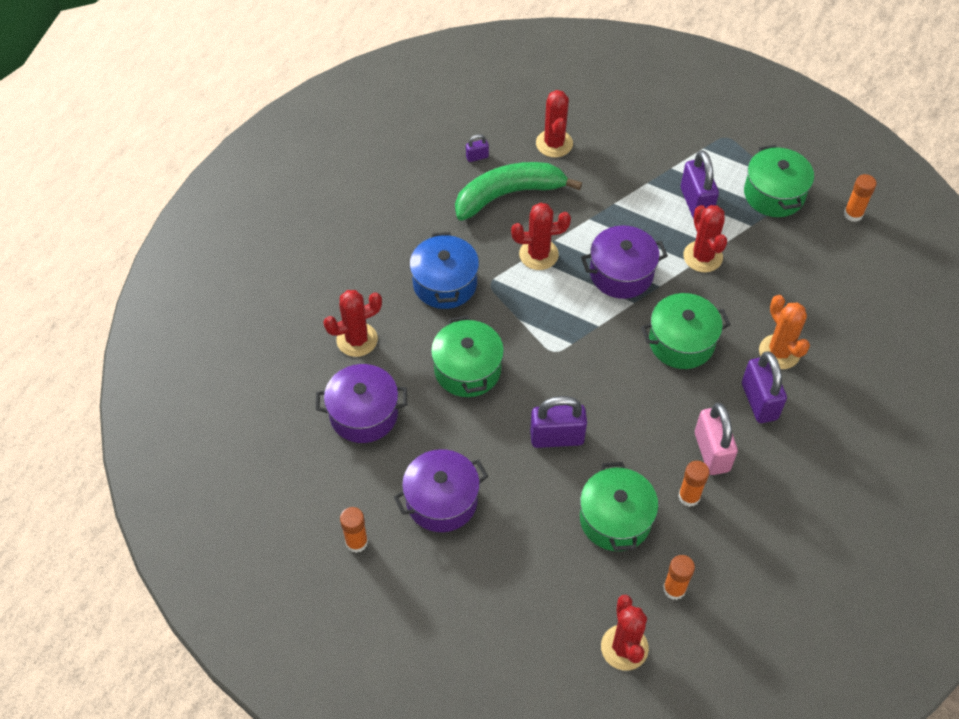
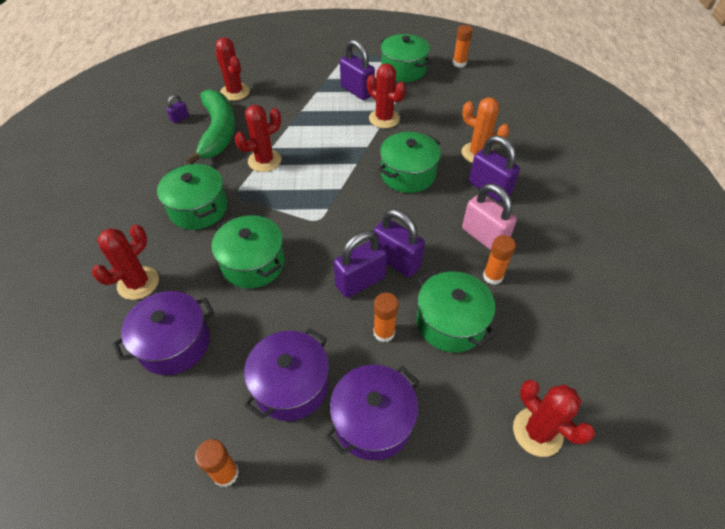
camera: 30 degrees left, 5 degrees down
(445, 283) = (198, 209): blue pot -> green pot
(508, 194) = (218, 132): green banana -> green banana turned 135 degrees clockwise
(604, 434) = (396, 261): none -> purple padlock
(621, 273) = (334, 149): purple pot -> purple pot (373, 421)
(674, 589) = (537, 355): orange glue stick -> orange glue stick (384, 332)

